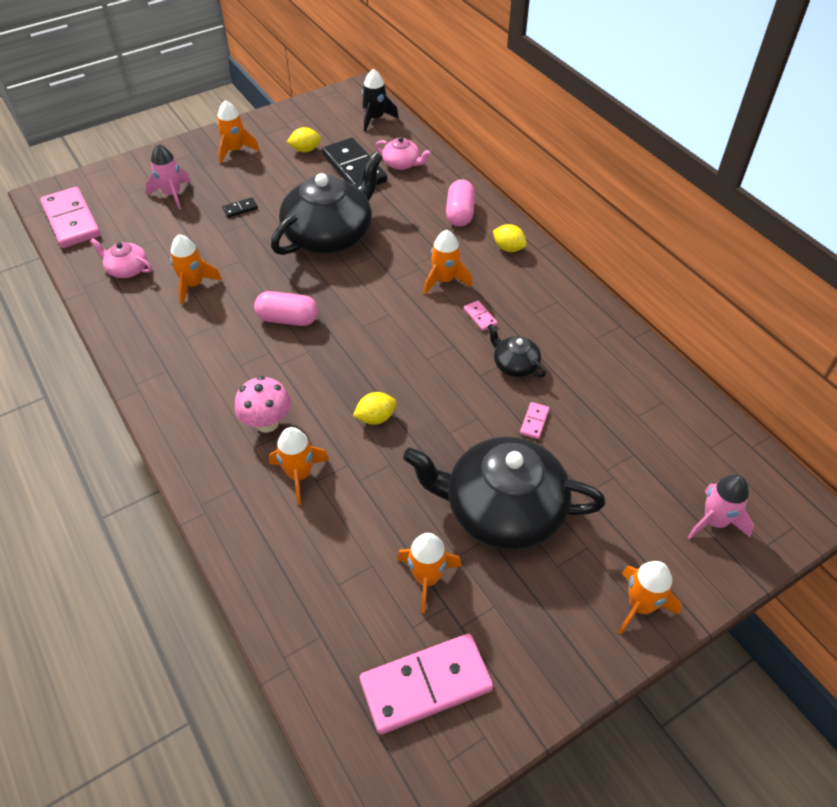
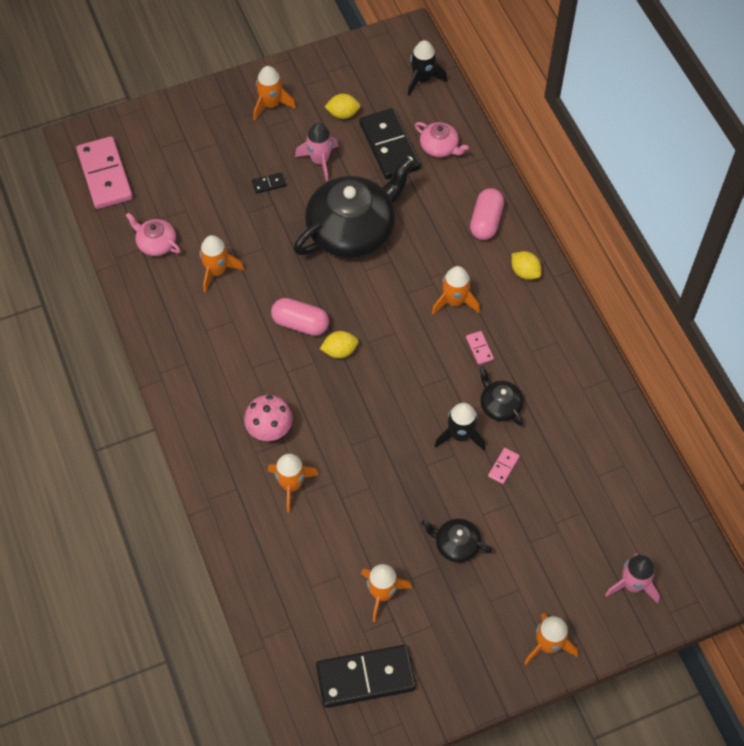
camera: 10 degrees right, 10 degrees up
(172, 194) = (204, 155): pink rocket -> pink rocket (320, 160)
(376, 418) = (364, 440): yellow lemon -> yellow lemon (339, 351)
(426, 685) = (365, 678): pink domino -> black domino
(480, 398) = (460, 435): none -> black rocket
(502, 509) = (456, 544): black teapot -> black teapot, size x0.45

